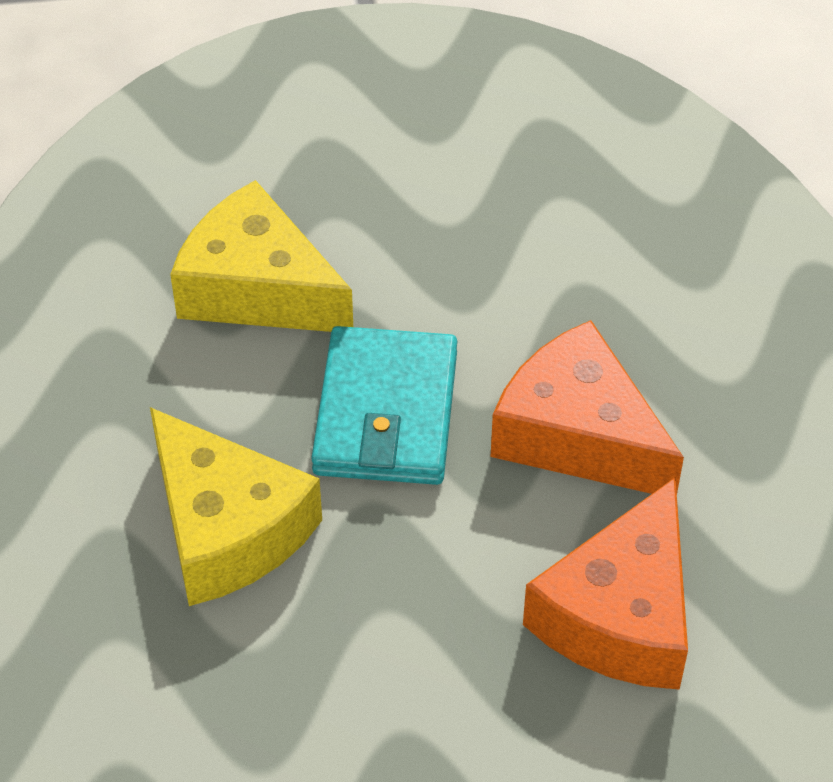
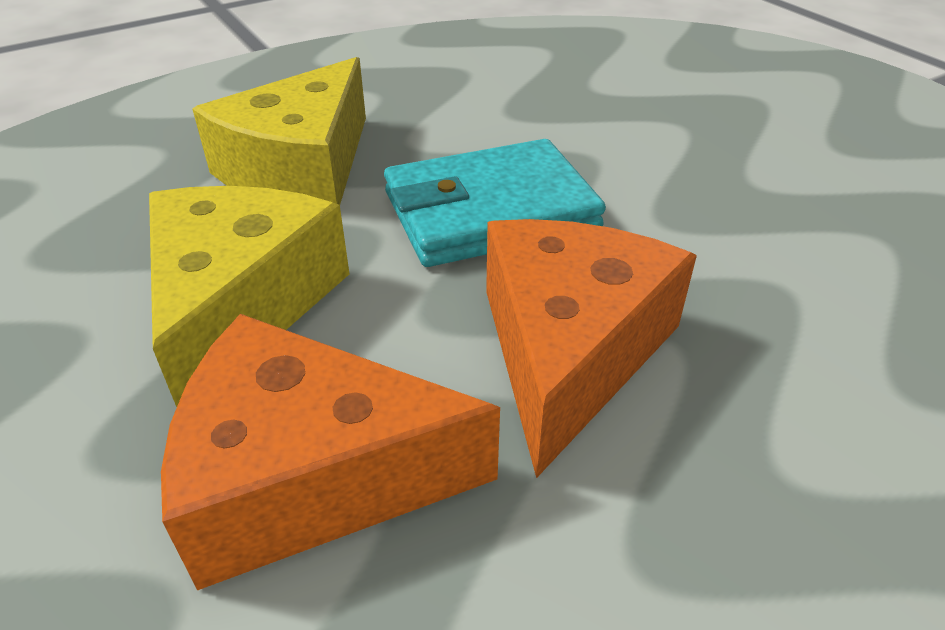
camera: 65 degrees right, 10 degrees down
(257, 288) = (568, 114): yellow cheese -> yellow cheese (241, 306)

